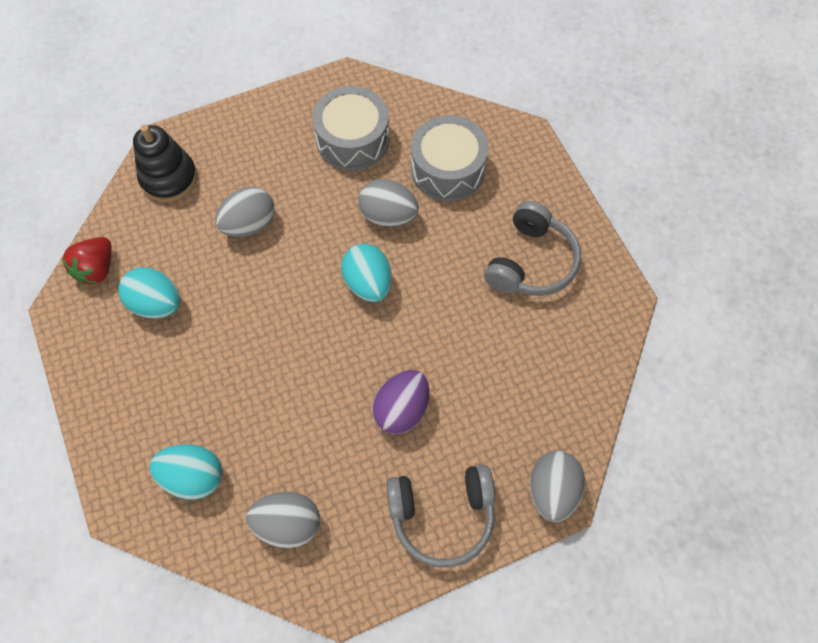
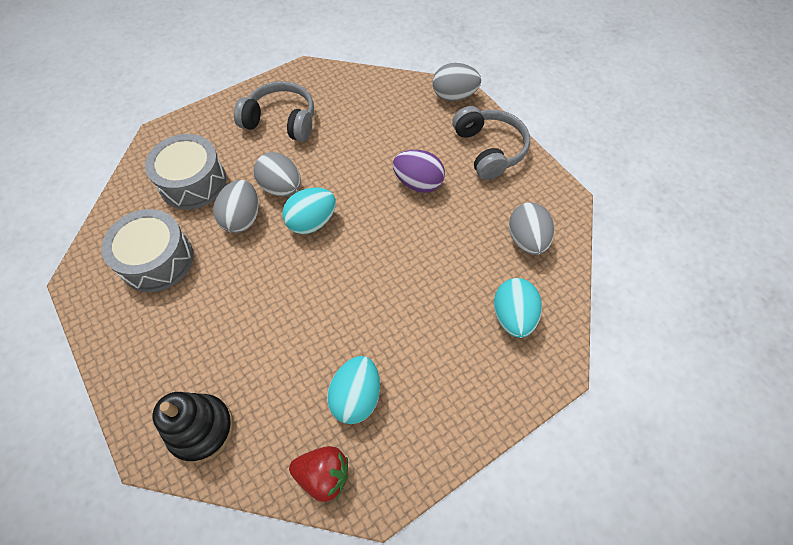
camera: 100 degrees left, 5 degrees down
(249, 224) = (257, 331): grey egg -> grey egg (281, 188)

